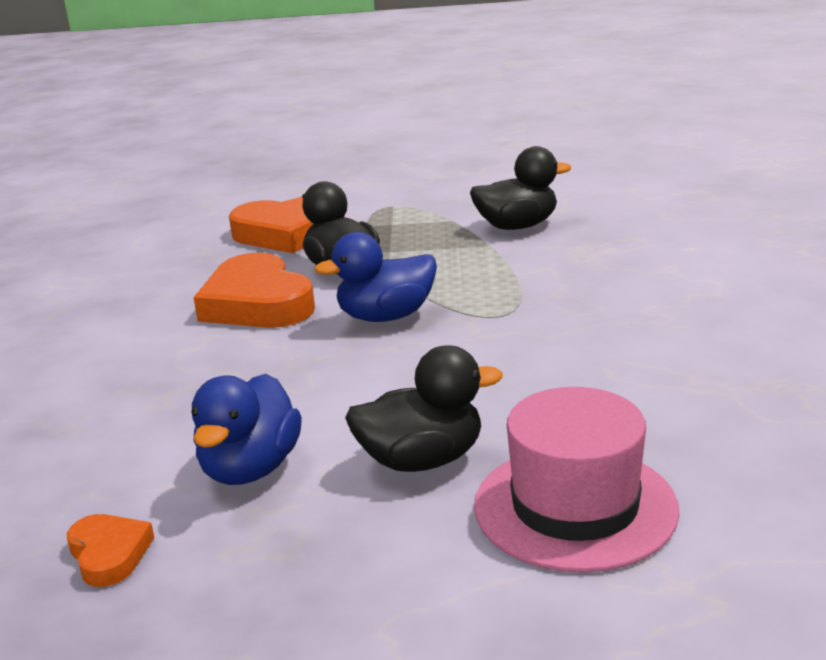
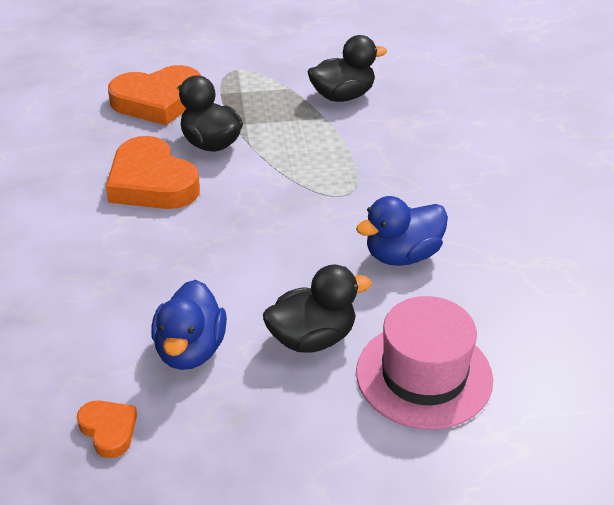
camera: 10 degrees left, 15 degrees up
(386, 316) = (258, 196): blue duck -> blue duck (402, 255)

